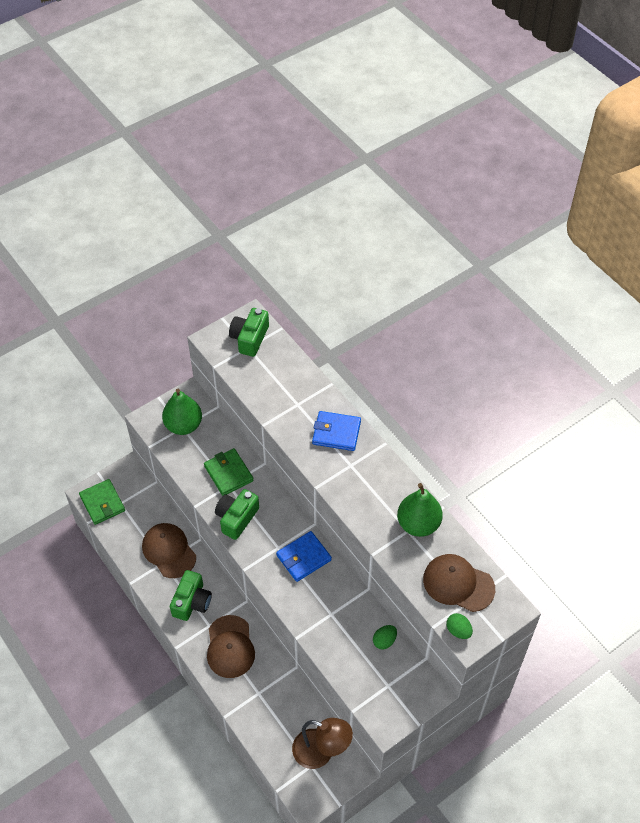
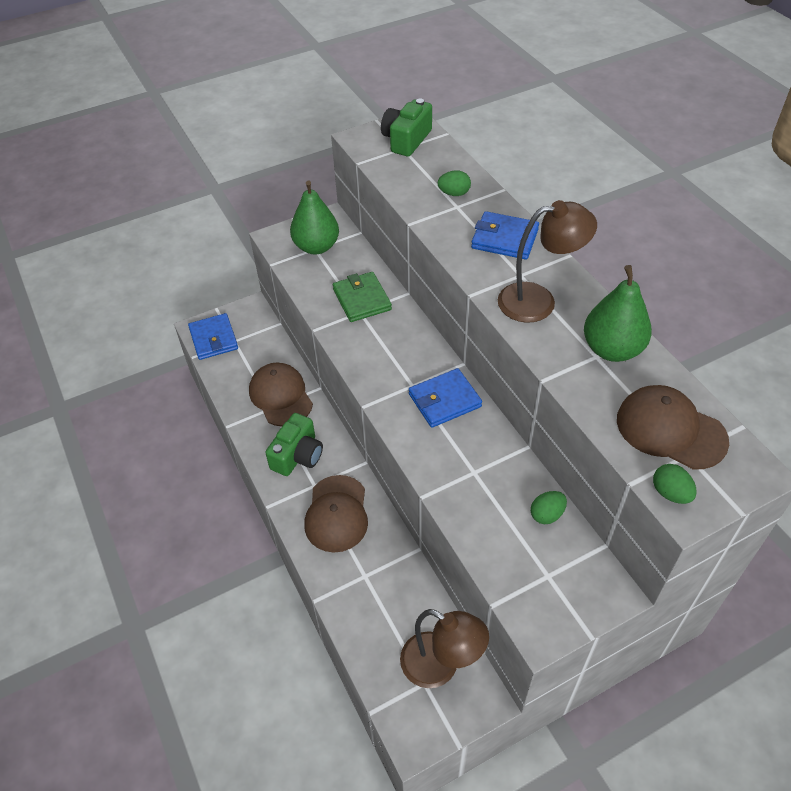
camera: 10 degrees right, 5 degrees down
(102, 503) = (213, 339): green wallet -> blue wallet
(236, 518) = (363, 348): green camera -> none
(294, 391) = (454, 193): none -> green egg
(365, 487) = (538, 301): none -> brown lamp

